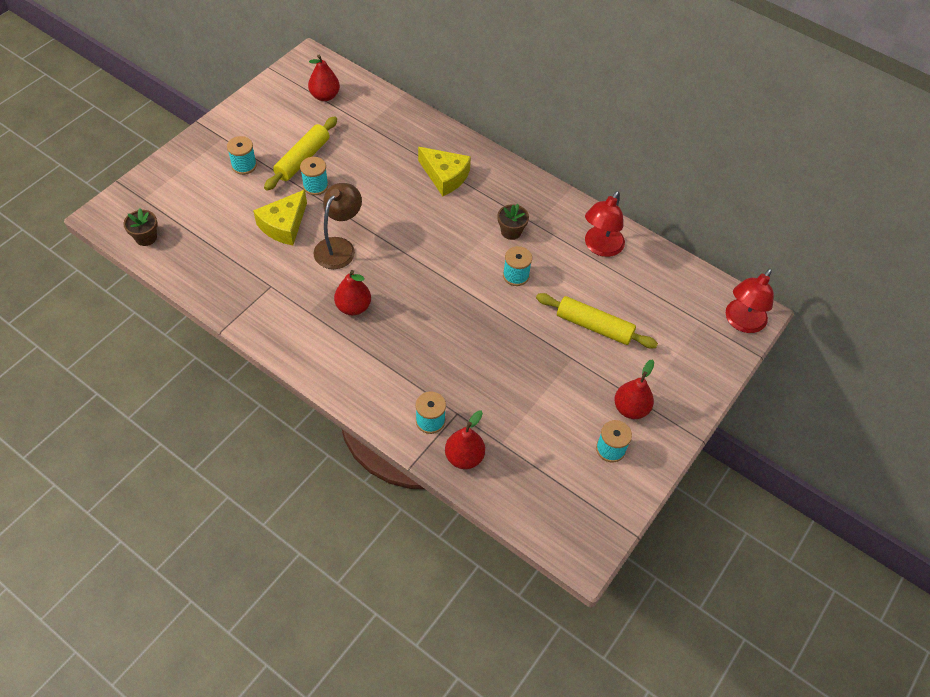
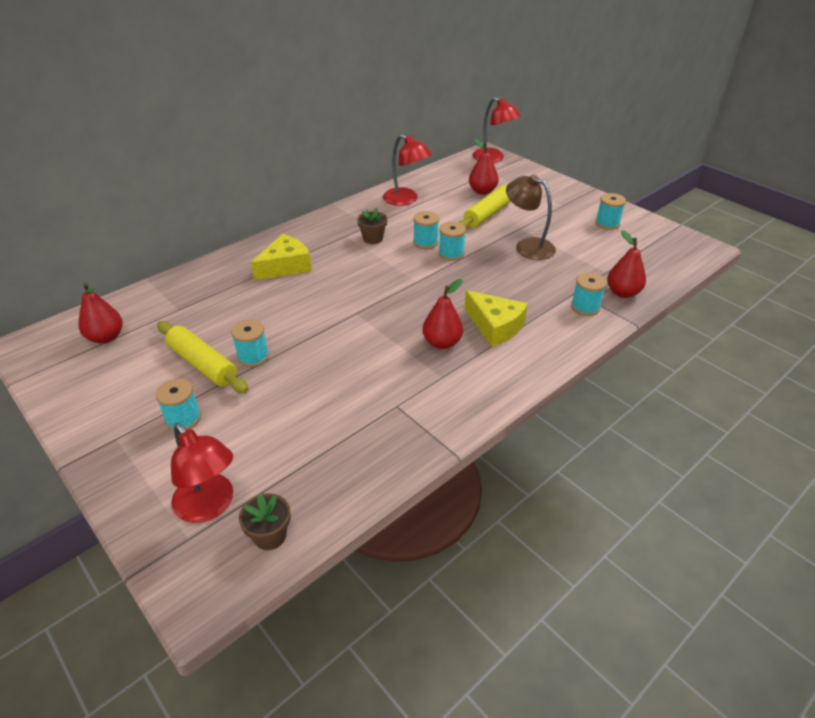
camera: 75 degrees left, 15 degrees down
(168, 202) = (210, 506): none -> red lamp
(284, 225) = (304, 388): yellow cheese -> yellow cheese (495, 326)
(339, 247) = (354, 346): brown lamp -> brown lamp (527, 246)
(500, 300) = (451, 254): none -> turquoise spool
(630, 408) = (569, 210): red pear -> red pear (482, 191)

